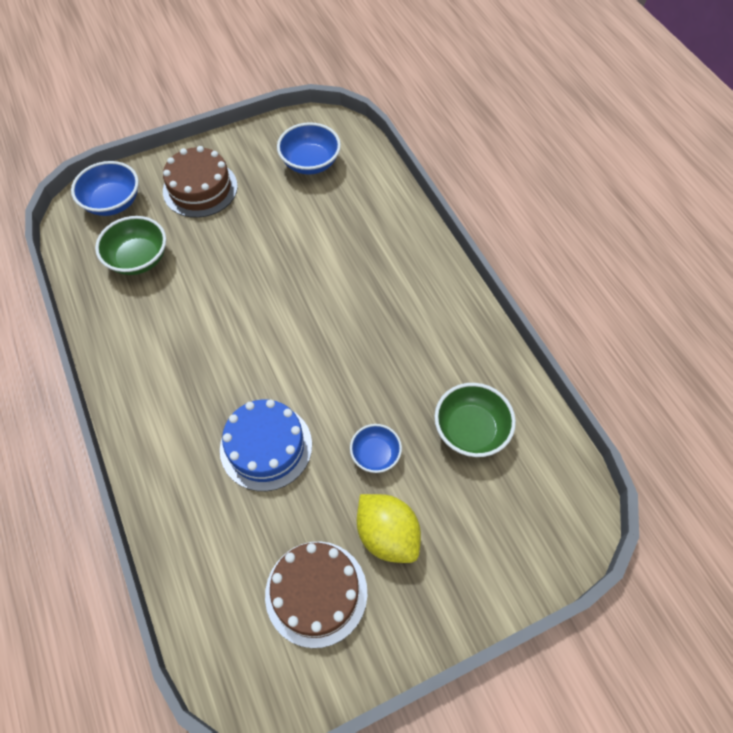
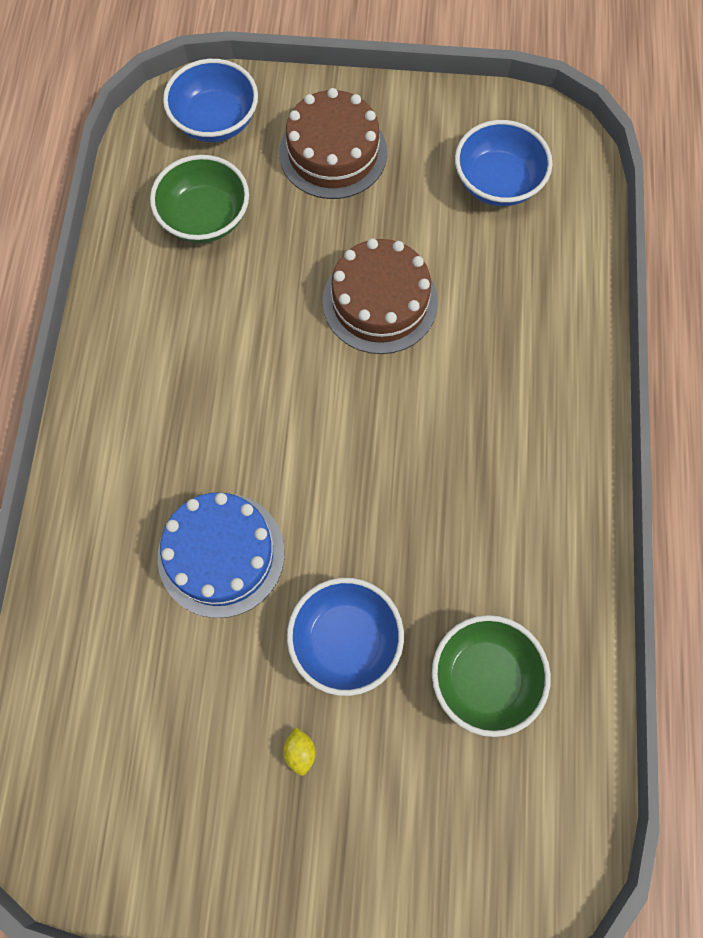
camera: 30 degrees right, 10 degrees up
(316, 593) = (177, 772): brown cake -> brown cake (380, 301)
(375, 454) = (345, 641): blue bowl -> blue bowl, size x1.56
(387, 535) = (300, 751): yellow lemon -> yellow lemon, size x0.40

